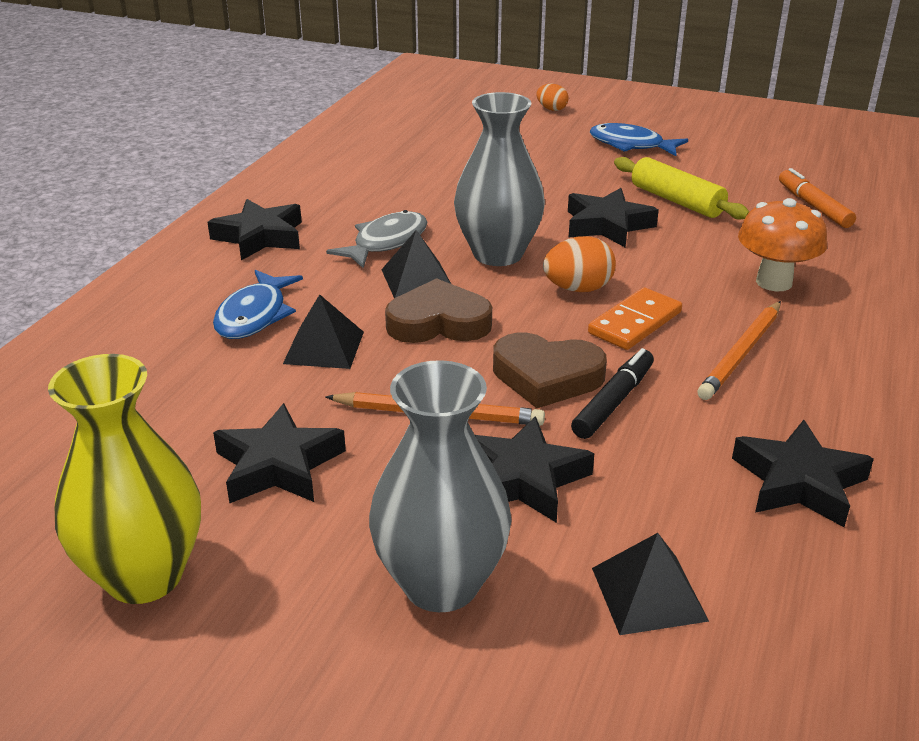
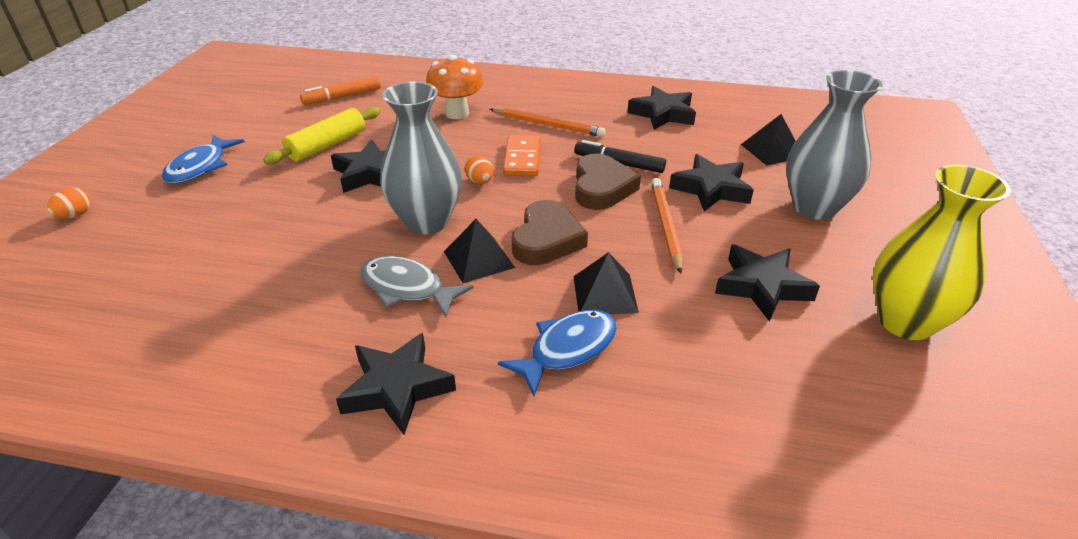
camera: 100 degrees left, 5 degrees up
(254, 315) = (567, 350): blue fish -> blue fish turned 45 degrees counterclockwise
(438, 322) = (547, 239): brown heart -> brown heart turned 150 degrees counterclockwise
(578, 289) = (480, 181): orange egg -> orange egg, size x0.64
(635, 323) = (522, 159): orange domino -> orange domino turned 60 degrees clockwise

